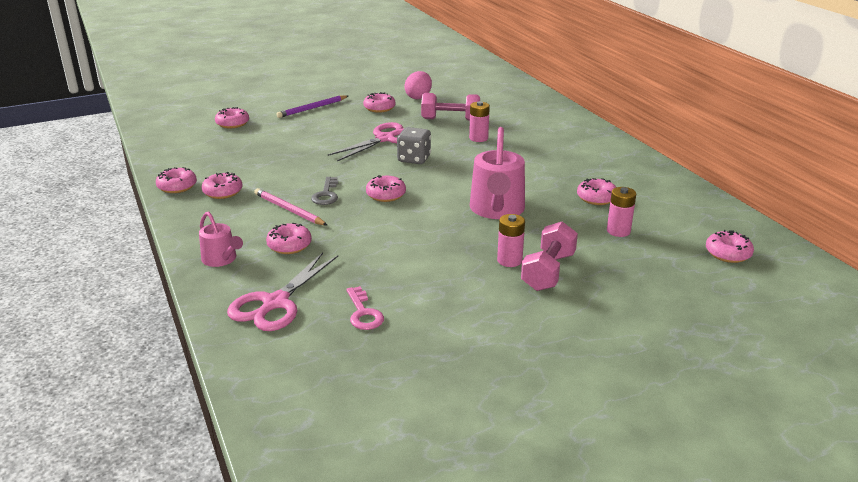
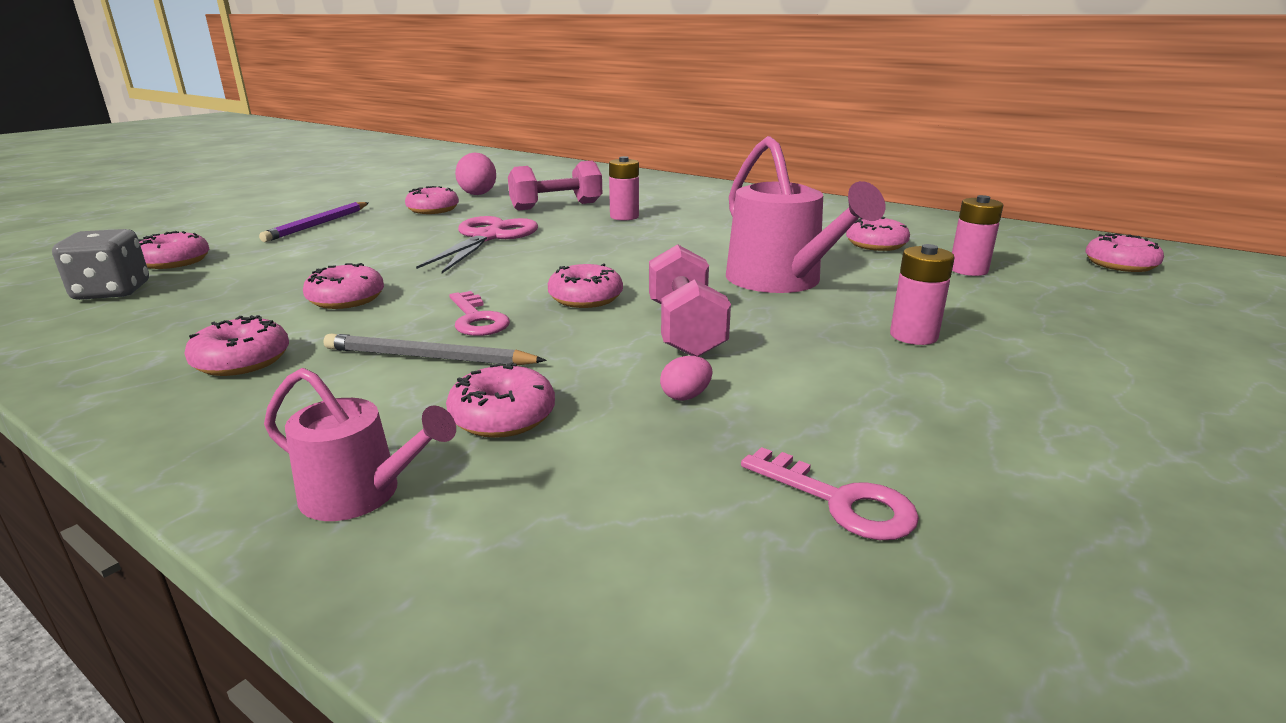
camera: 30 degrees left, 5 degrees down
(177, 186) = (110, 376): pink donut -> pink donut (346, 299)
(275, 303) = (618, 553): pink scissors -> none
(289, 210) = (428, 357): pink pencil -> grey pencil
(326, 194) = (477, 319): grey key -> pink key
(365, 258) = (686, 396): none -> pink egg
(414, 159) = (566, 250): grey dice -> grey dice (112, 292)
(548, 272) = (989, 336): pink dumbbell -> pink dumbbell (685, 330)

